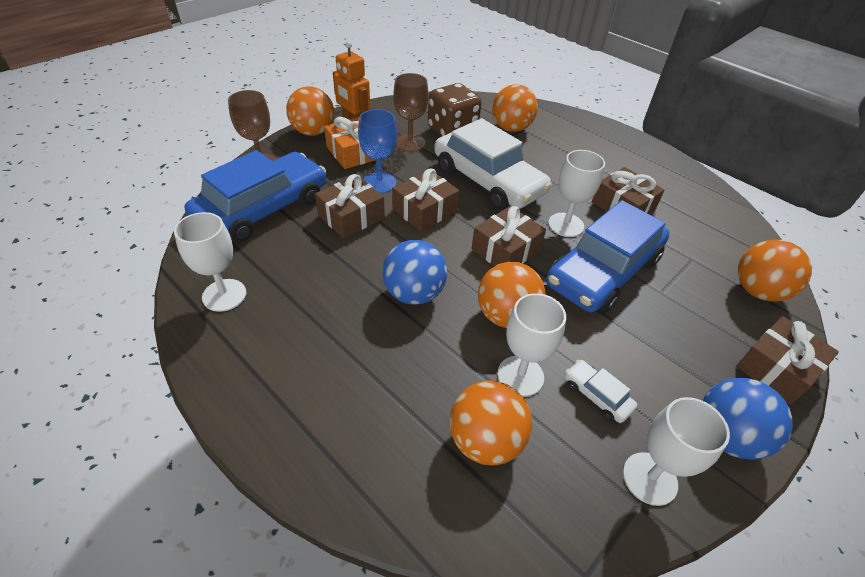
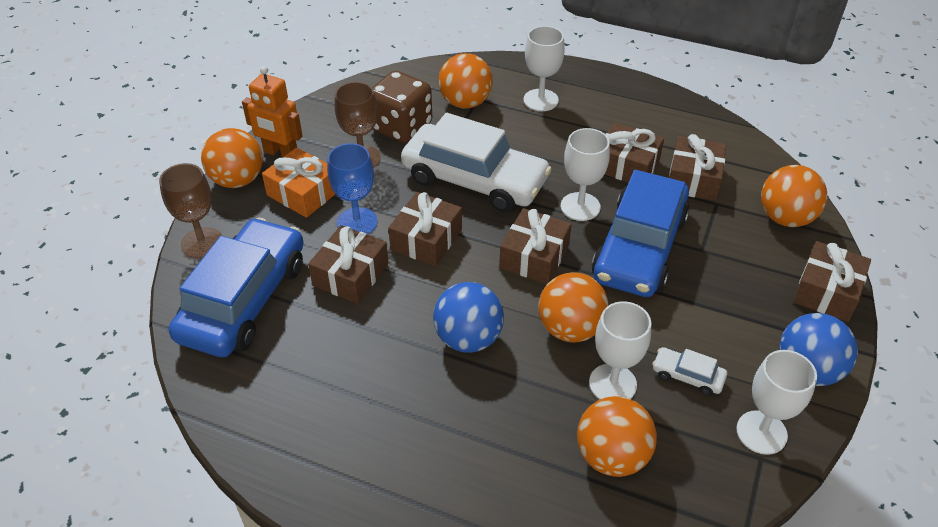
camera: 20 degrees left, 0 degrees up
(224, 295) = (270, 414): white goblet -> white goblet (541, 100)
(680, 234) = (693, 179): none -> brown gift

